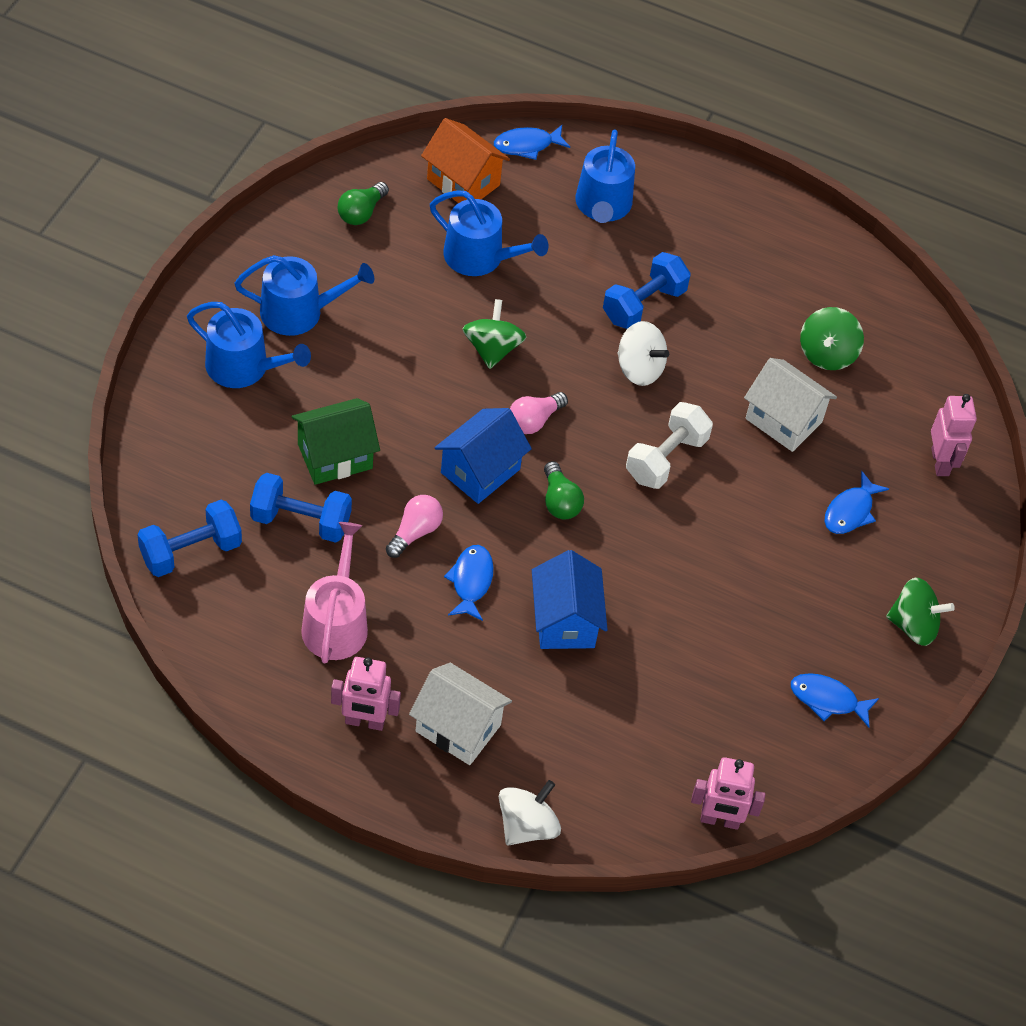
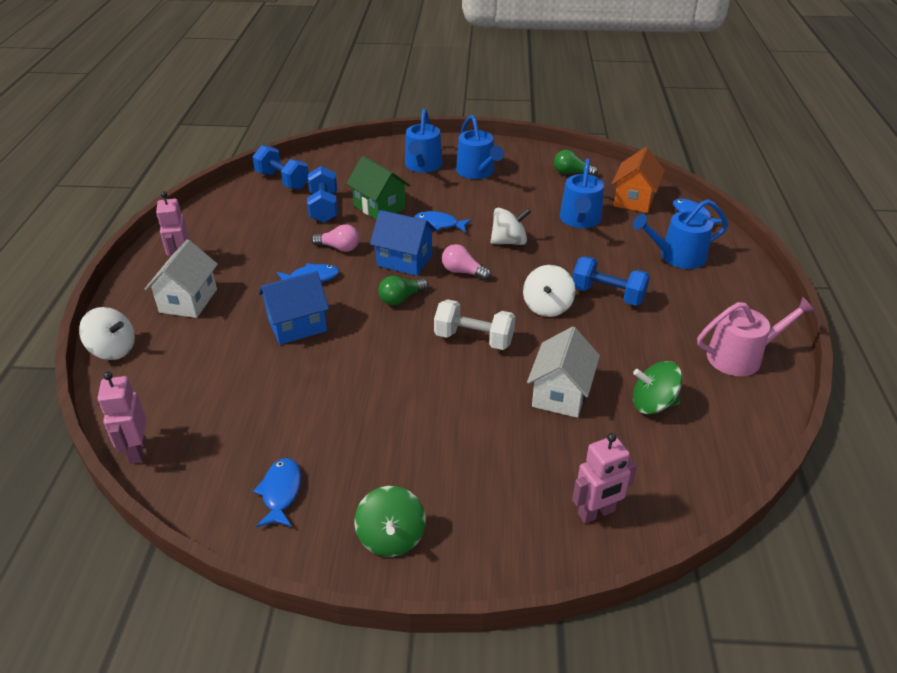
camera: 75 degrees right, 15 degrees down
(336, 622) = (254, 236): pink watering can -> pink watering can (740, 356)
(492, 349) = (509, 242): green spinning top -> white spinning top
(850, 511) = (494, 459): blue fish -> blue fish (439, 224)

